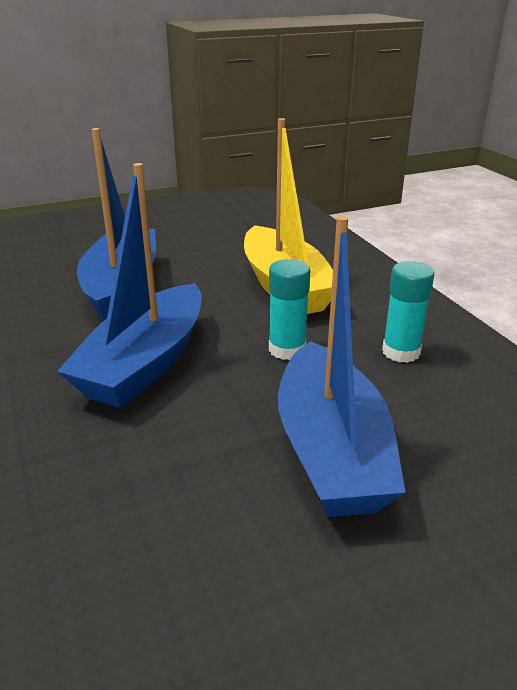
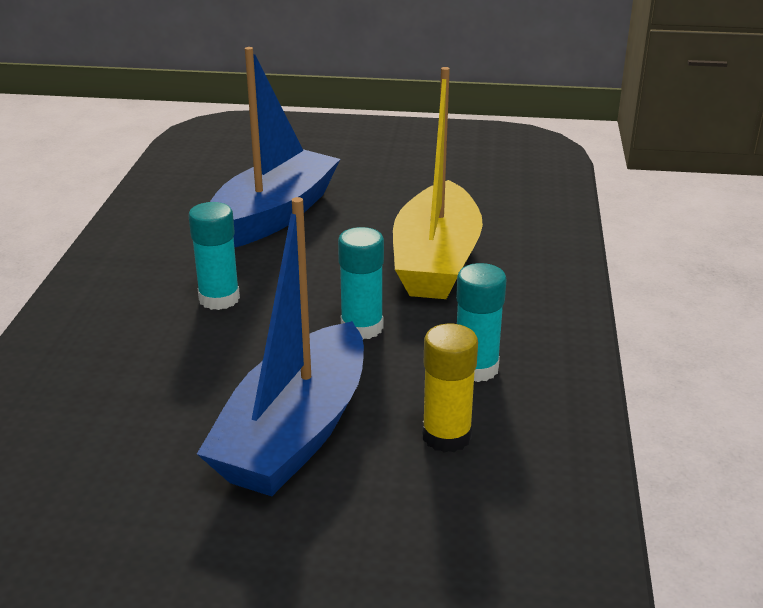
camera: 30 degrees right, 0 degrees up
(145, 363) = (219, 299): blue boat -> turquoise glue stick
(441, 408) = (446, 436): none -> yellow glue stick

